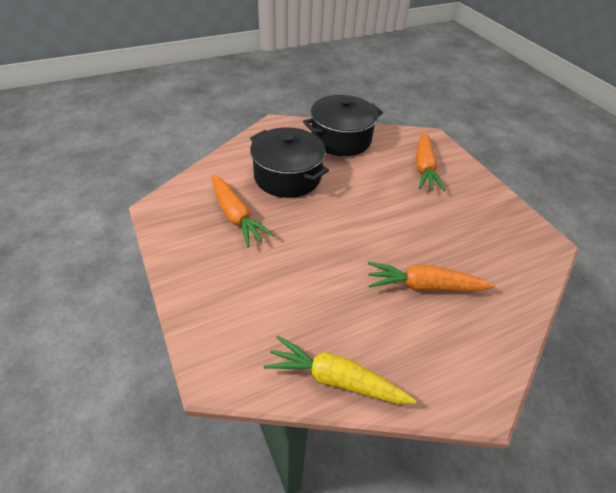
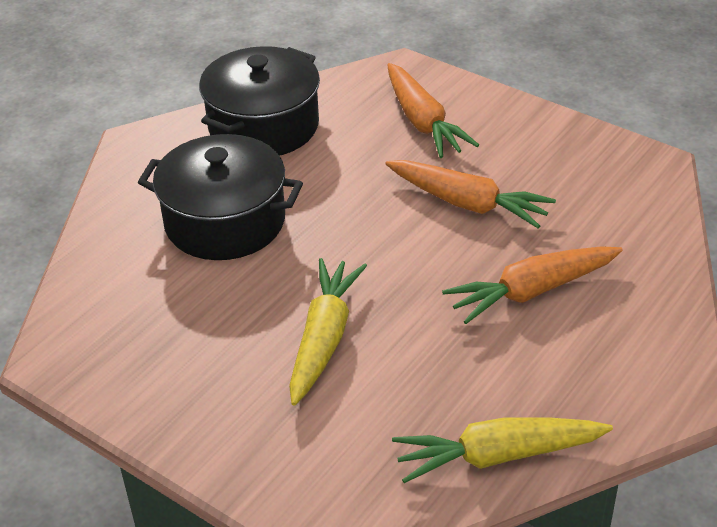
camera: 25 degrees left, 5 degrees down
(236, 216) = (193, 315): orange carrot -> orange carrot (467, 203)
(290, 258) = (324, 339): none -> yellow carrot

